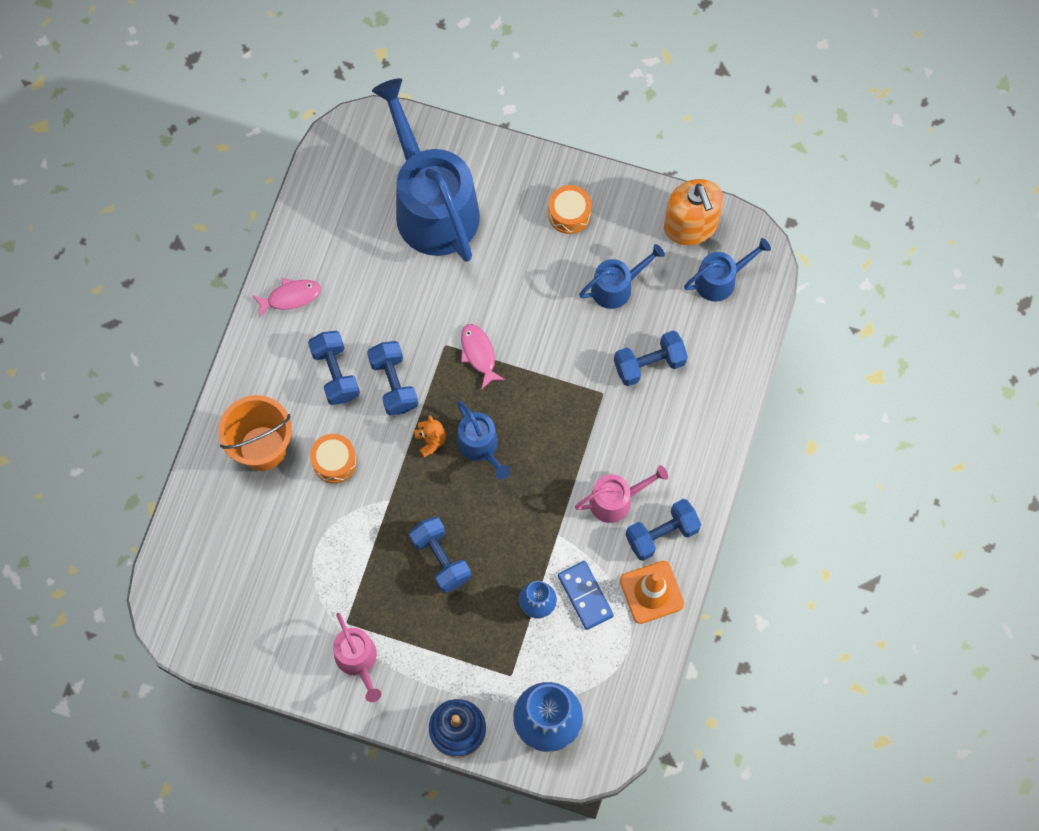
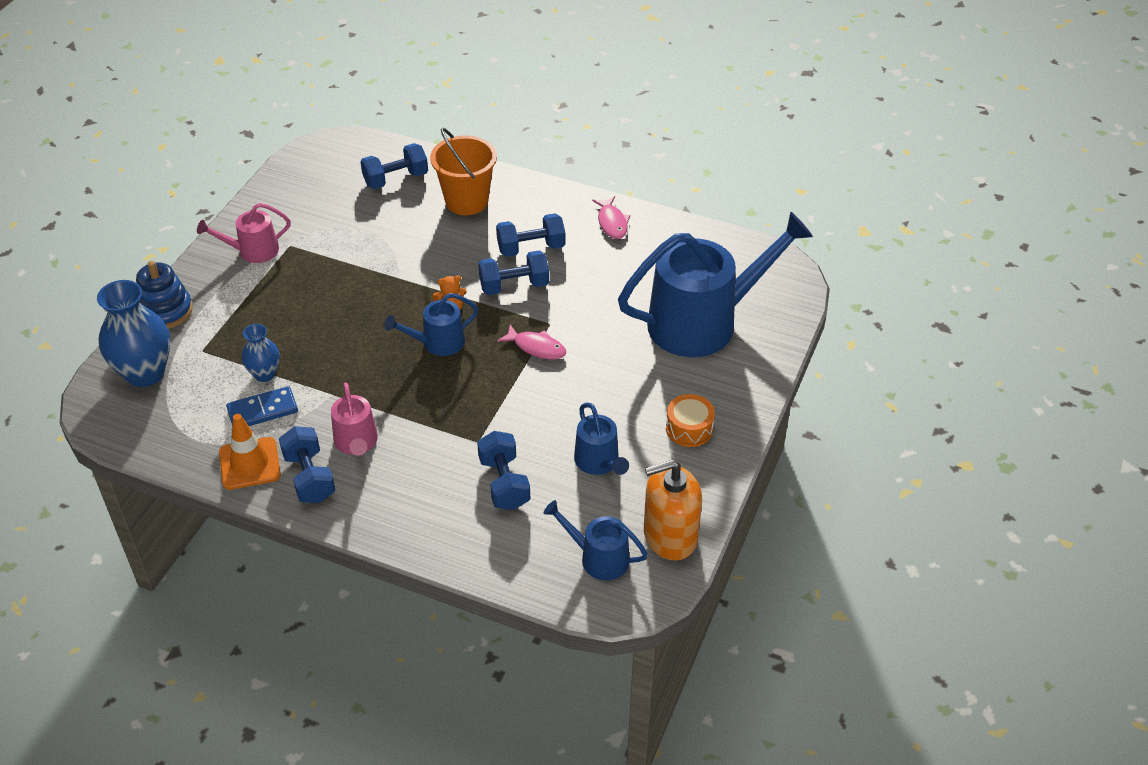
camera: 95 degrees right, 25 degrees down
(334, 461) = (444, 244): orange drum -> none
(441, 559) = (331, 309): blue dumbbell -> blue dumbbell (396, 179)
(479, 354) = (536, 347): pink fish -> pink fish turned 45 degrees clockwise
(720, 280) = (598, 558): blue watering can -> blue watering can turned 135 degrees clockwise

